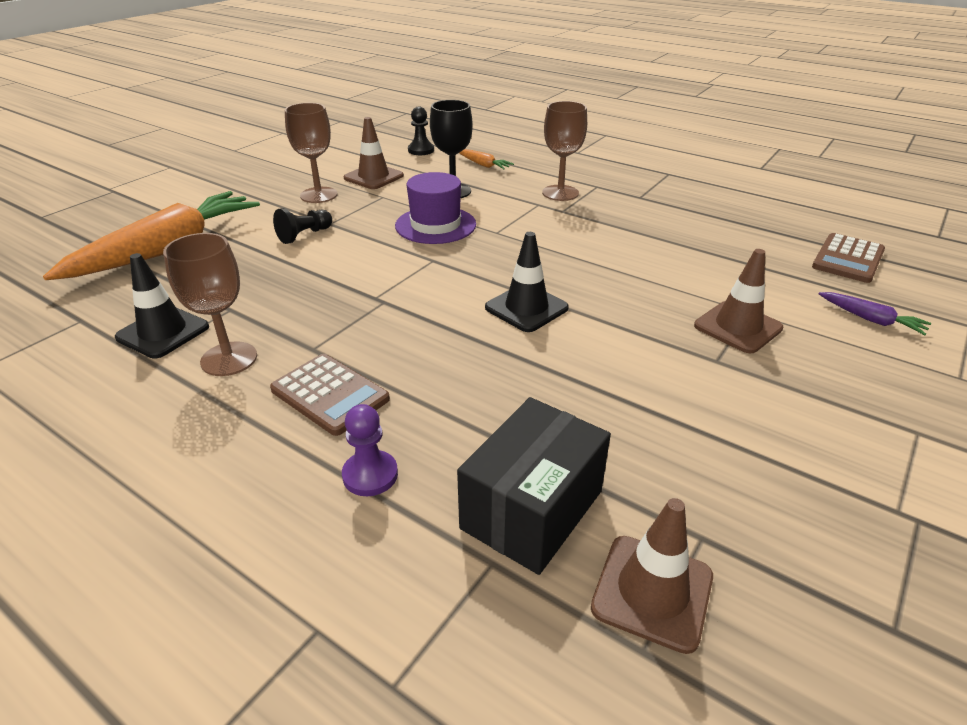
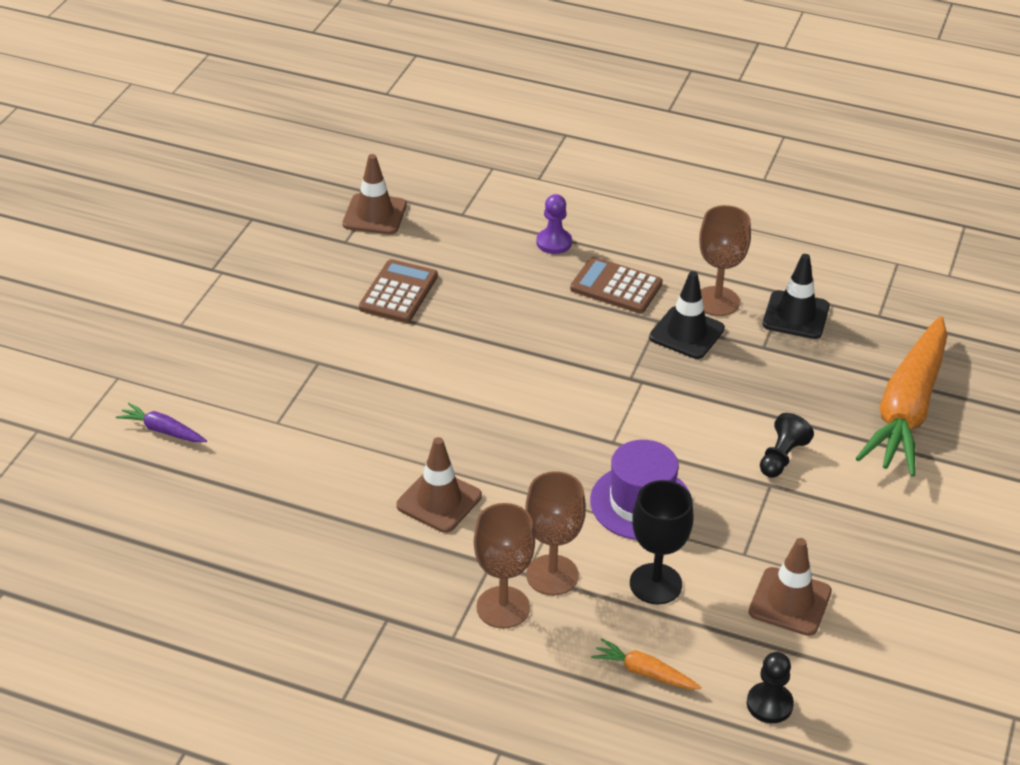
camera: 165 degrees right, 5 degrees up
(318, 195) = (831, 541): brown goblet -> brown goblet (552, 575)
(526, 308) = (493, 391): black traffic cone -> black traffic cone (686, 333)
(532, 509) = (447, 240): black box -> none
(738, 327) = (293, 401): brown traffic cone -> brown traffic cone (439, 501)
(848, 259) = (144, 522): brown calculator -> brown calculator (398, 292)

